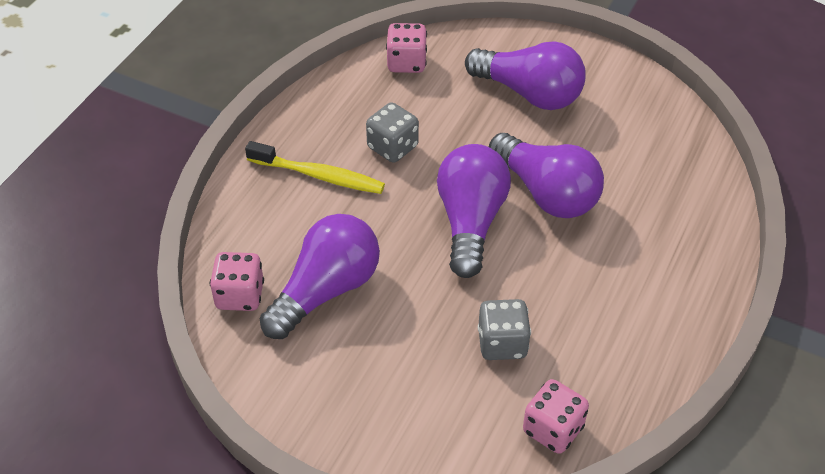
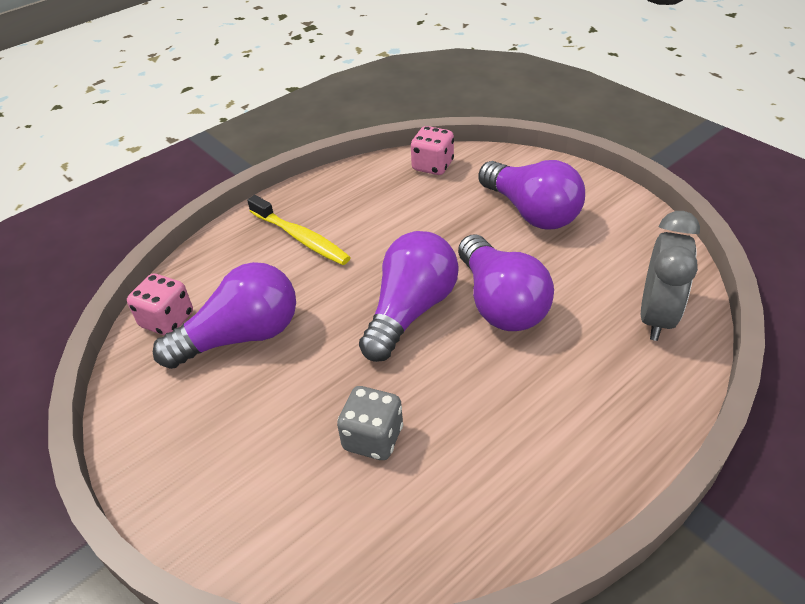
camera: 25 degrees right, 5 degrees down
(392, 147) = (379, 229): grey dice -> none
(553, 429) = (373, 552): pink dice -> none
(682, 171) = (656, 316): none -> grey clock

